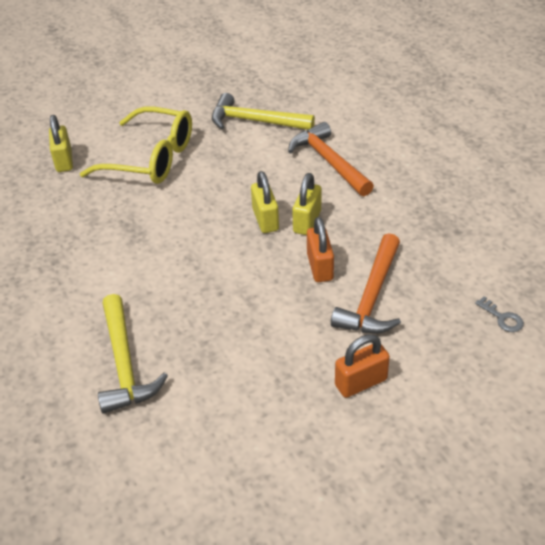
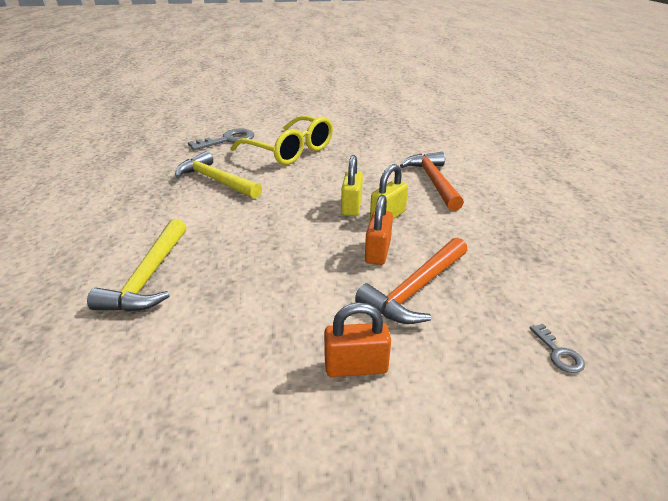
camera: 20 degrees right, 10 degrees down
(64, 161) = (228, 140): yellow padlock -> grey key
(255, 121) = (387, 146): yellow hammer -> yellow hammer (216, 181)

